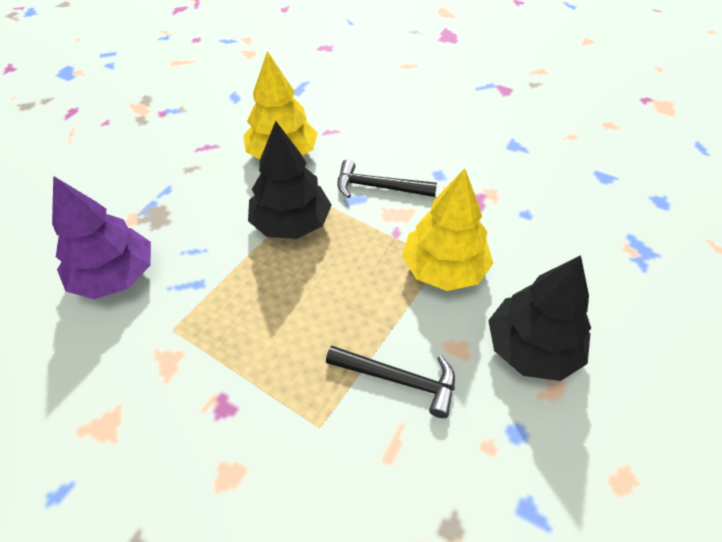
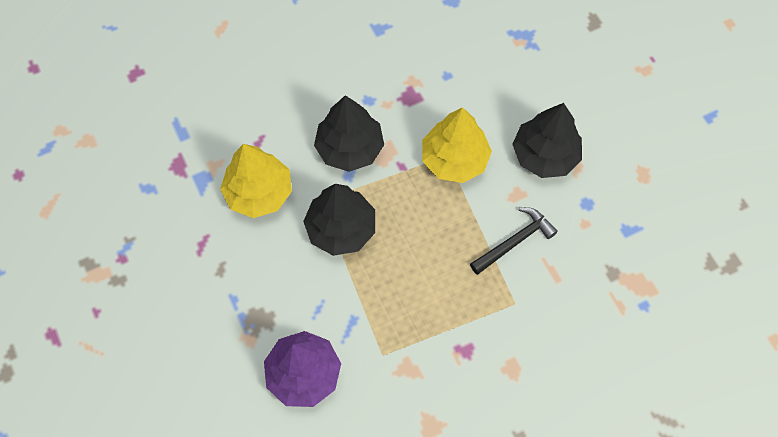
camera: 55 degrees left, 15 degrees up
(378, 187) = (350, 148): black hammer -> black tree

